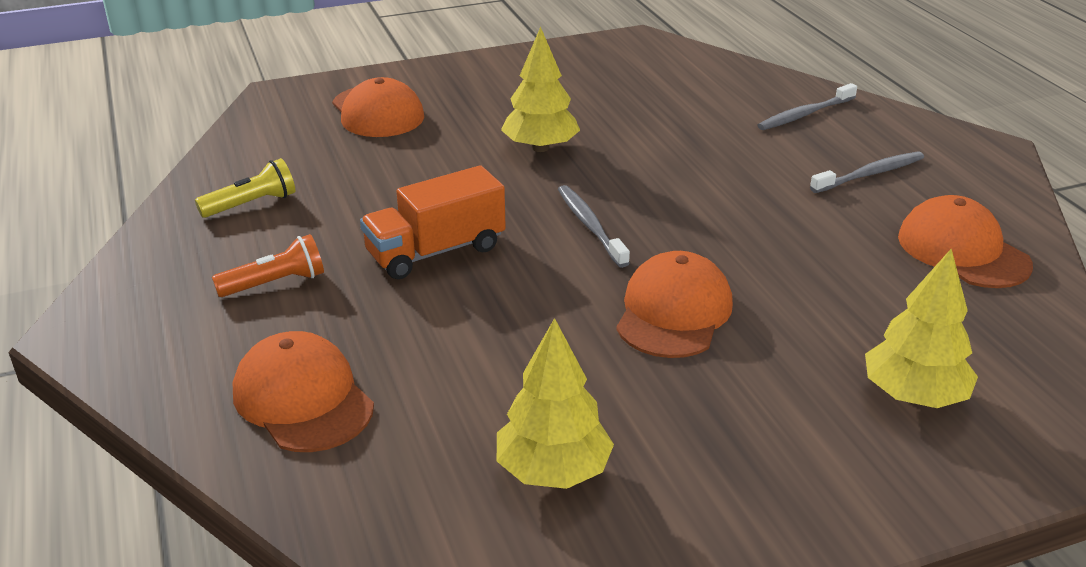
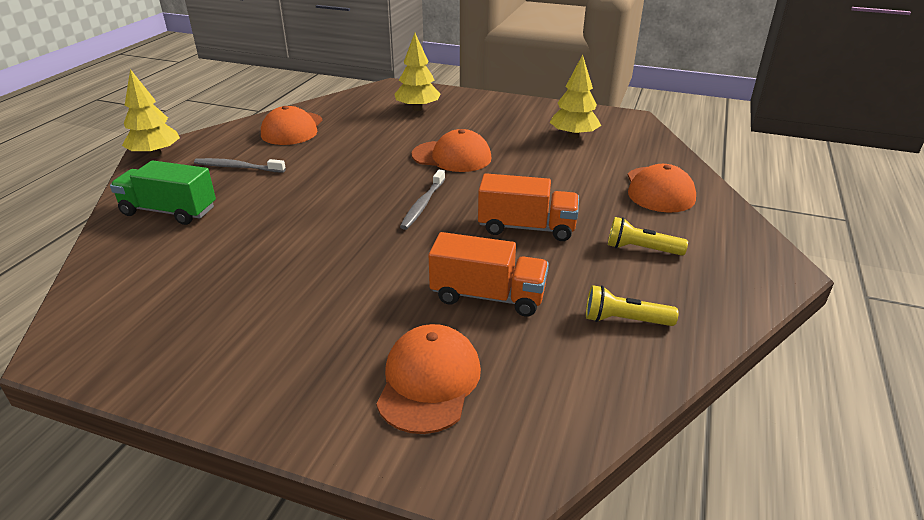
camera: 140 degrees left, 0 degrees up
(275, 283) = (641, 249): orange flashlight -> yellow flashlight
(398, 173) = (488, 296): none -> orange truck
(540, 148) = (362, 268): yellow tree -> yellow tree (155, 154)
(673, 312) = (452, 157): orange cap -> orange cap turned 135 degrees counterclockwise
(804, 114) = (169, 211): grey toothbrush -> green truck

